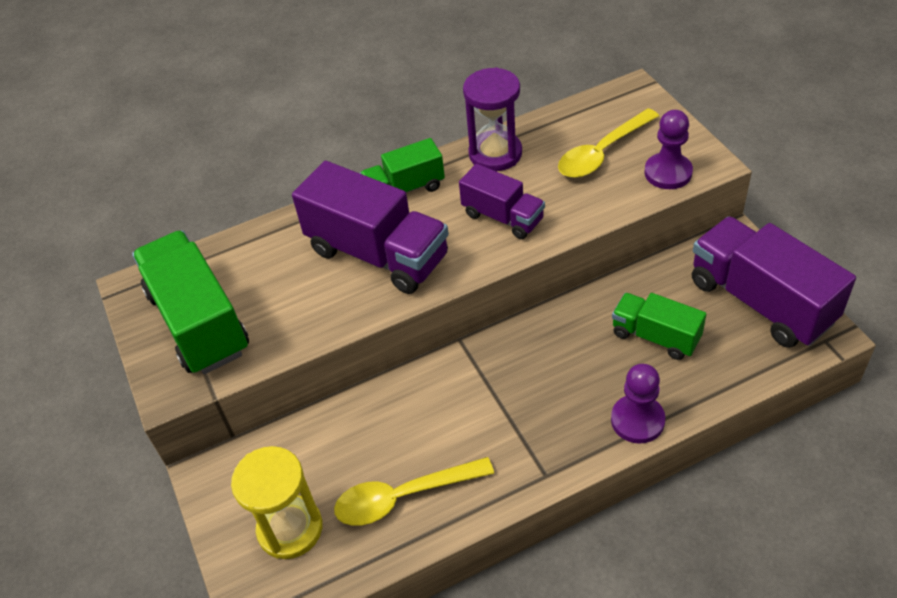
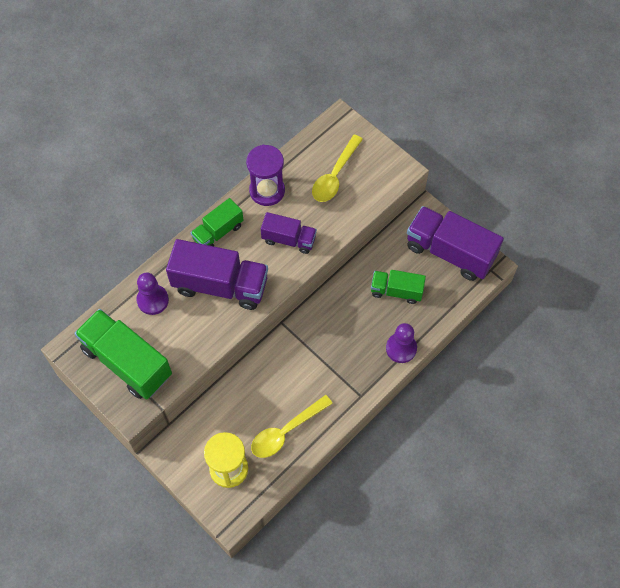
camera: 25 degrees left, 15 degrees up
(668, 173) = (379, 183): purple pawn -> purple pawn (153, 300)

